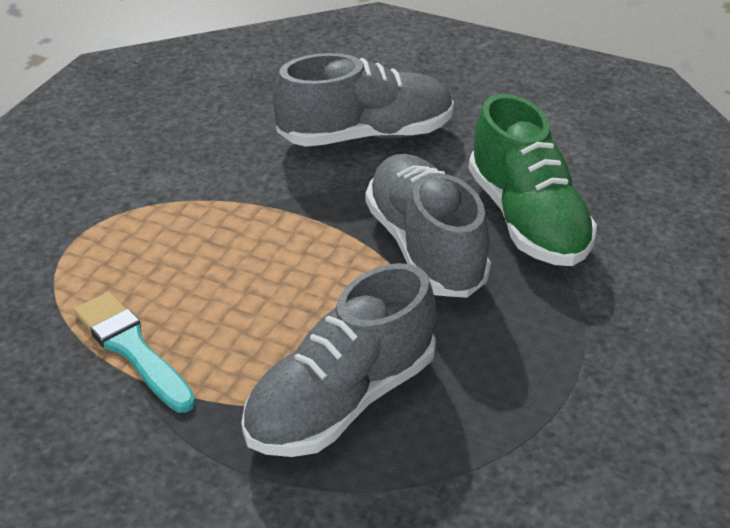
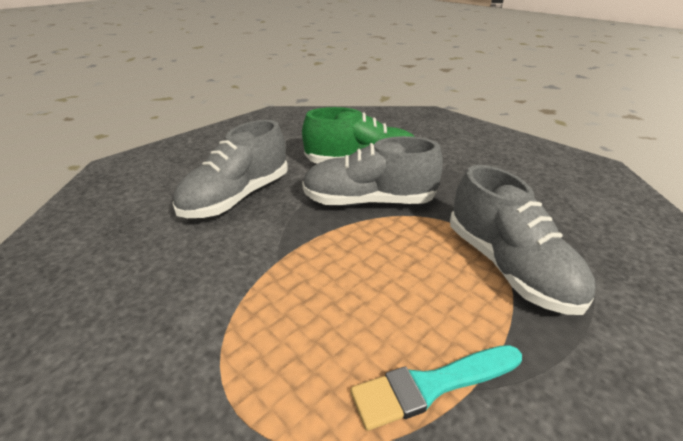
camera: 70 degrees left, 5 degrees down
(366, 135) = (237, 197): grey shoe -> grey shoe turned 150 degrees counterclockwise

